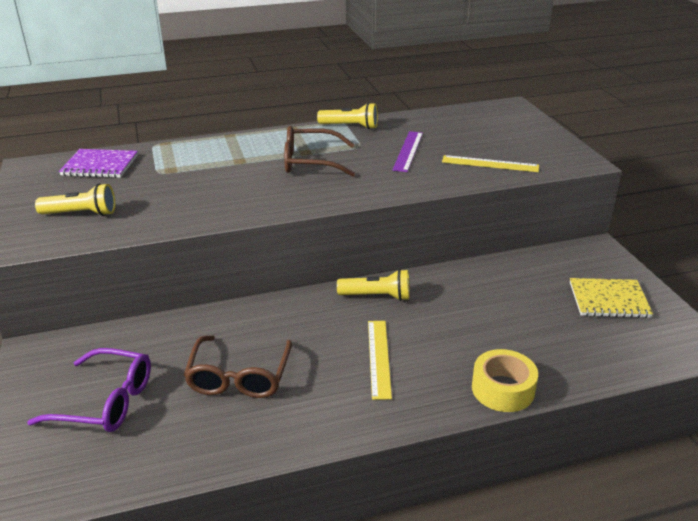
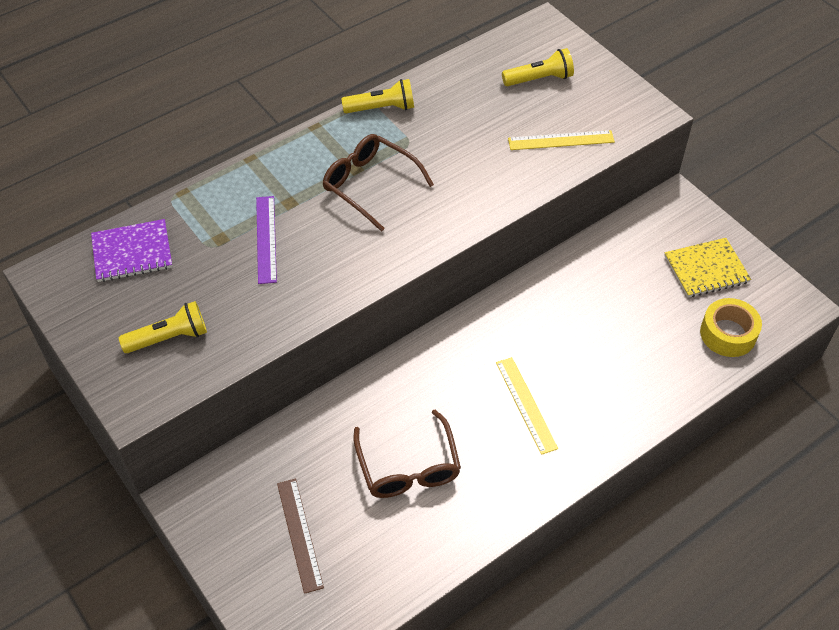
camera: 20 degrees left, 20 degrees up
(106, 402) = (299, 534): purple glasses -> brown ruler
(310, 162) = (369, 185): brown glasses -> brown glasses turned 60 degrees clockwise
(377, 296) = (489, 326): yellow flashlight -> yellow flashlight (539, 79)
(408, 151) = (466, 138): purple ruler -> purple ruler (266, 239)
(503, 389) = (648, 407): yellow tape -> yellow tape (728, 334)

